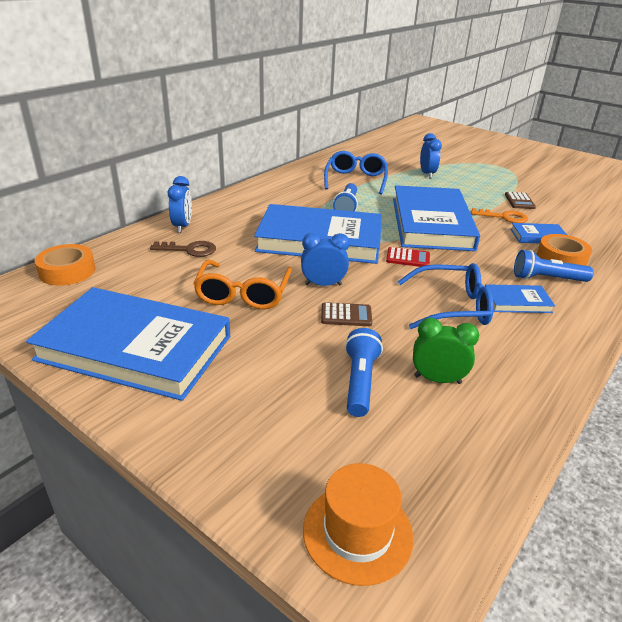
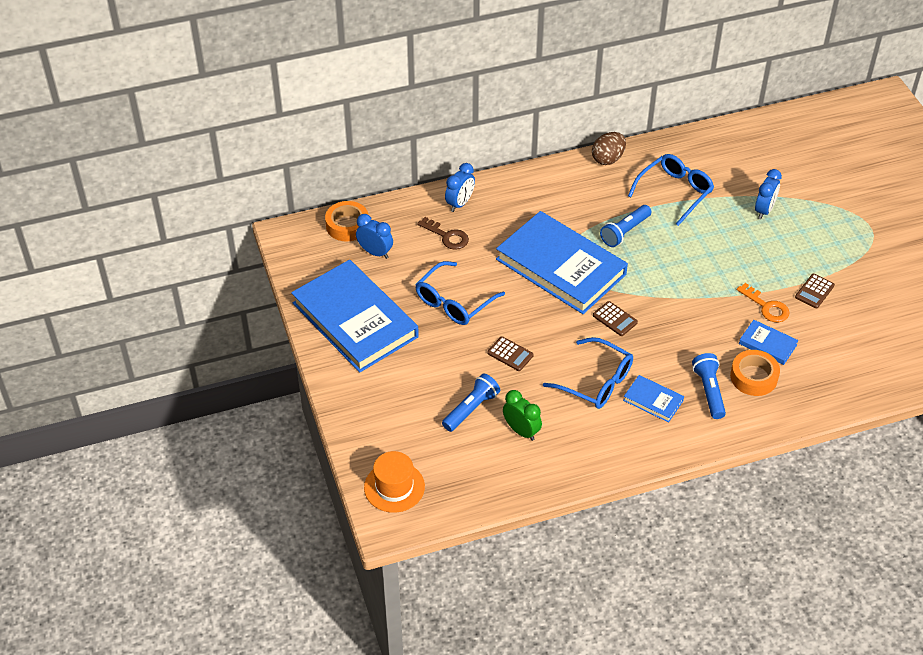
camera: 35 degrees right, 15 degrees up
(243, 294) = (454, 302): orange glasses -> blue glasses
(285, 176) = (608, 159): none -> brown egg
(323, 284) = (519, 318): blue clock -> blue clock (375, 252)
(408, 258) = (615, 319): red calculator -> brown calculator
(431, 223) = (683, 286): blue book -> none
(547, 279) = (709, 391): blue flashlight -> blue flashlight turned 45 degrees clockwise

